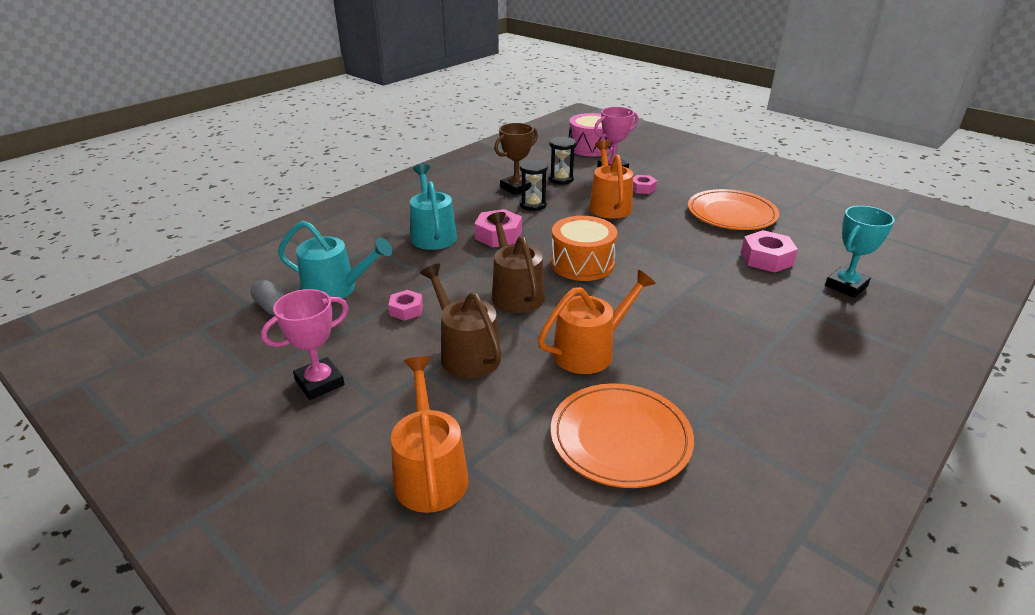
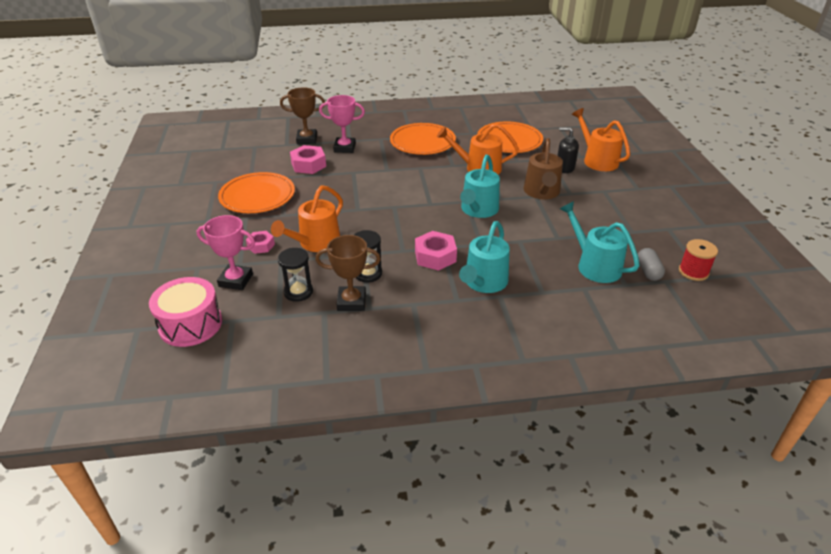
camera: 140 degrees left, 5 degrees up
(215, 328) = (693, 272): none -> red spool
(319, 382) = (632, 211): pink trophy -> pink trophy (344, 148)
(406, 310) = (555, 229): pink nut -> none
(430, 473) = (597, 160): orange watering can -> orange watering can turned 120 degrees clockwise
(472, 419) = (564, 168): none -> black soap dispenser
(515, 293) = (478, 210): brown watering can -> turquoise watering can
(582, 264) = (412, 209): orange drum -> none
(727, 358) = (422, 142): none -> orange plate
(846, 286) = (307, 139): turquoise trophy -> brown trophy

